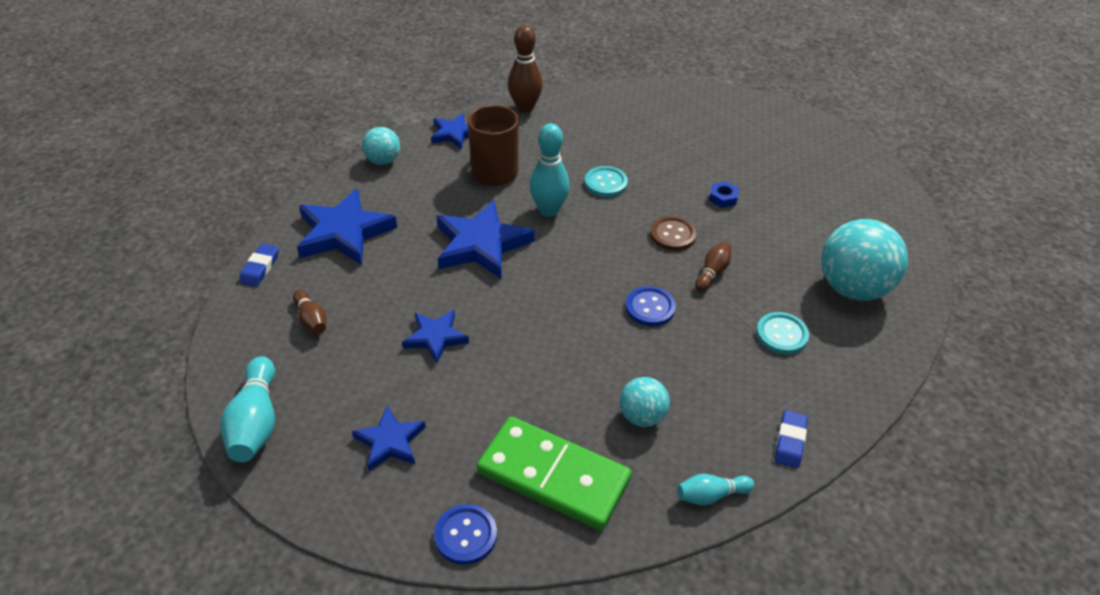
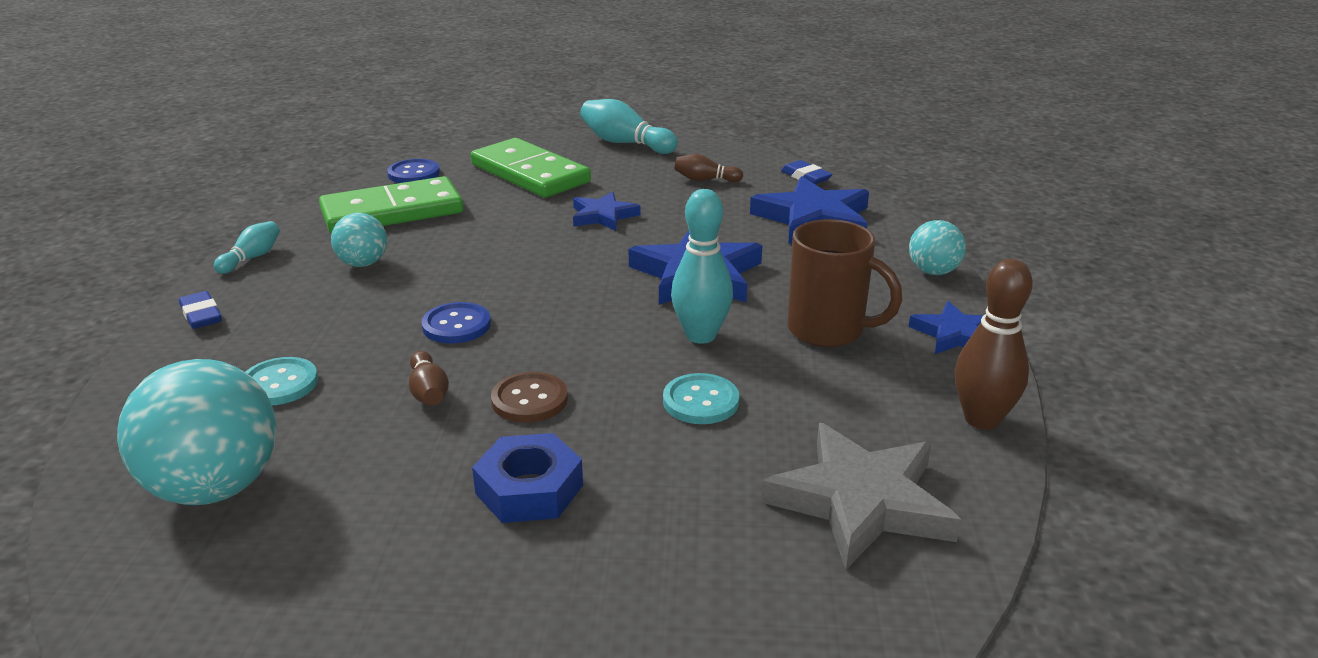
camera: 130 degrees right, 15 degrees down
(390, 442) = (530, 173): blue star -> green domino
(618, 118) = (860, 501): none -> grey star
(723, 198) = (529, 489): blue nut -> blue nut, size x1.76

